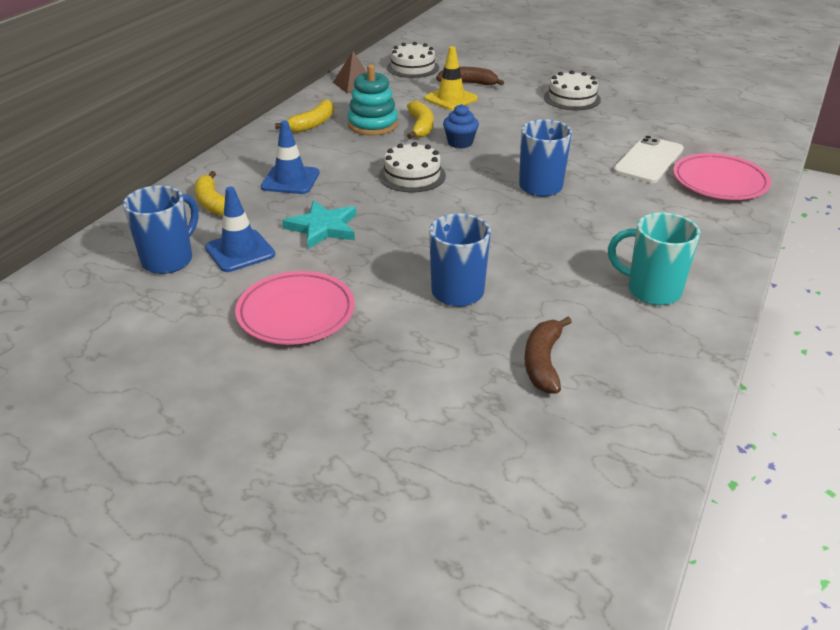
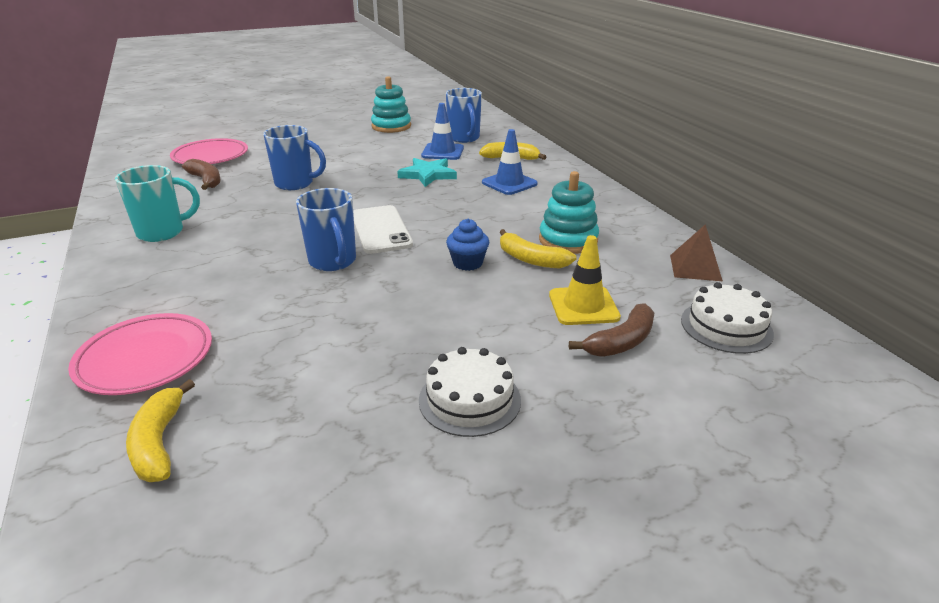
camera: 130 degrees right, 5 degrees down
(168, 345) = (391, 126): none -> turquoise stacking toy
(296, 313) = (361, 149): pink plate -> pink plate (210, 157)
(312, 124) = (605, 217): yellow banana -> yellow banana (159, 442)
(412, 175) = (445, 221): white cake -> none
(648, 160) = (256, 345): white phone -> white phone (381, 230)

